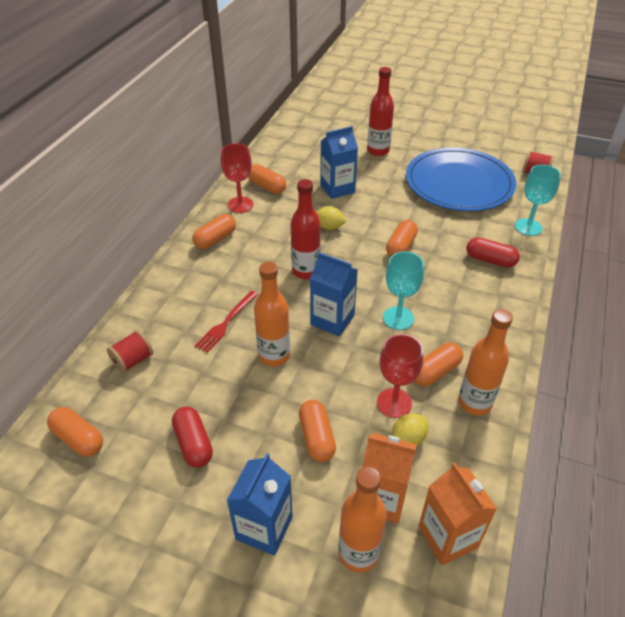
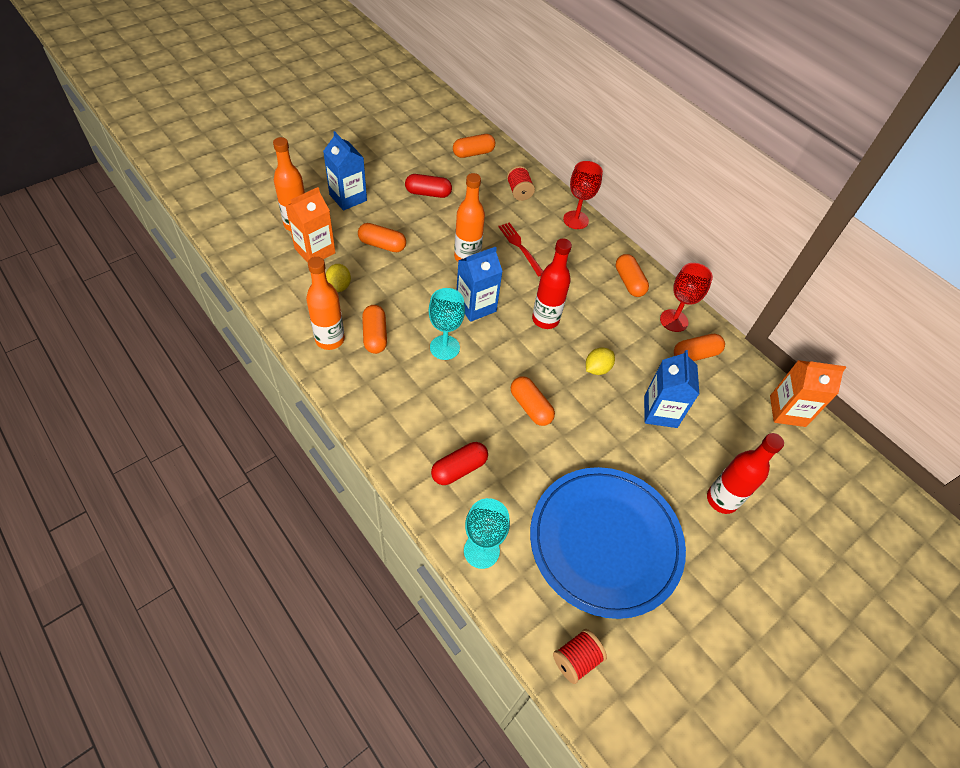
camera: 115 degrees right, 10 degrees up
(394, 403) = (371, 296): red goblet -> red goblet (575, 220)
(448, 537) = (265, 264): orange carton -> orange carton (787, 411)

